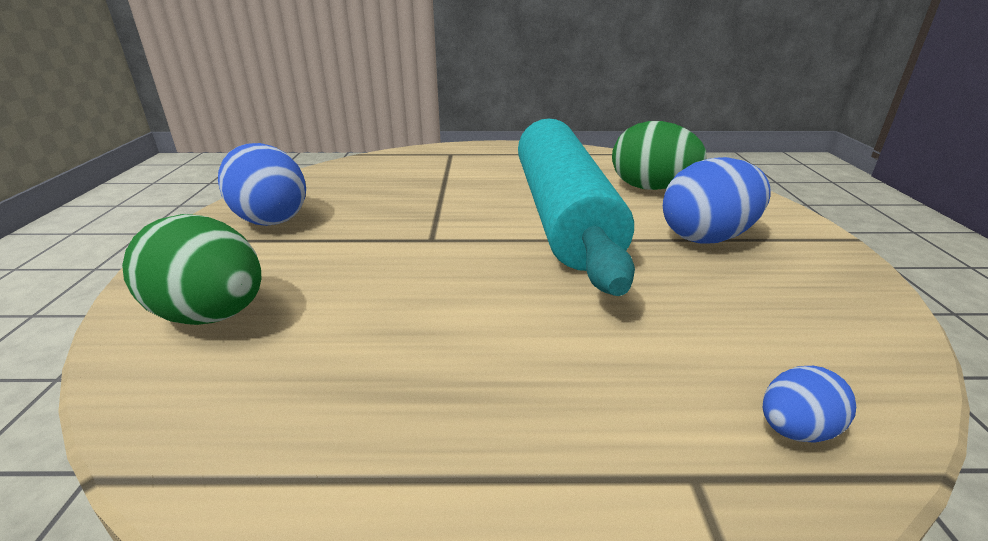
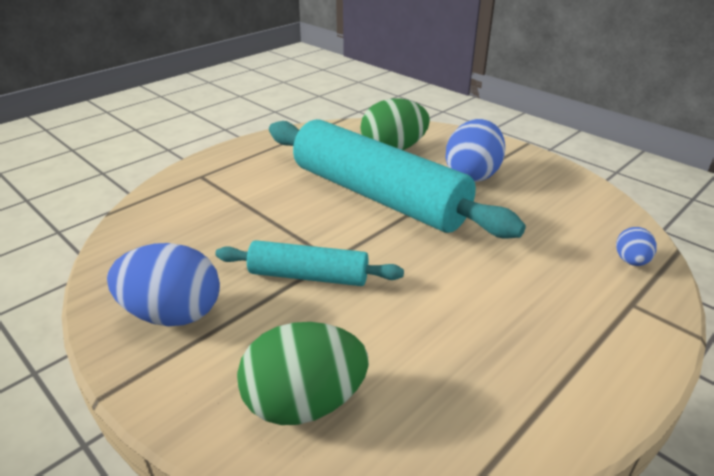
camera: 45 degrees left, 5 degrees up
(389, 240) = (308, 276): none -> turquoise rolling pin

